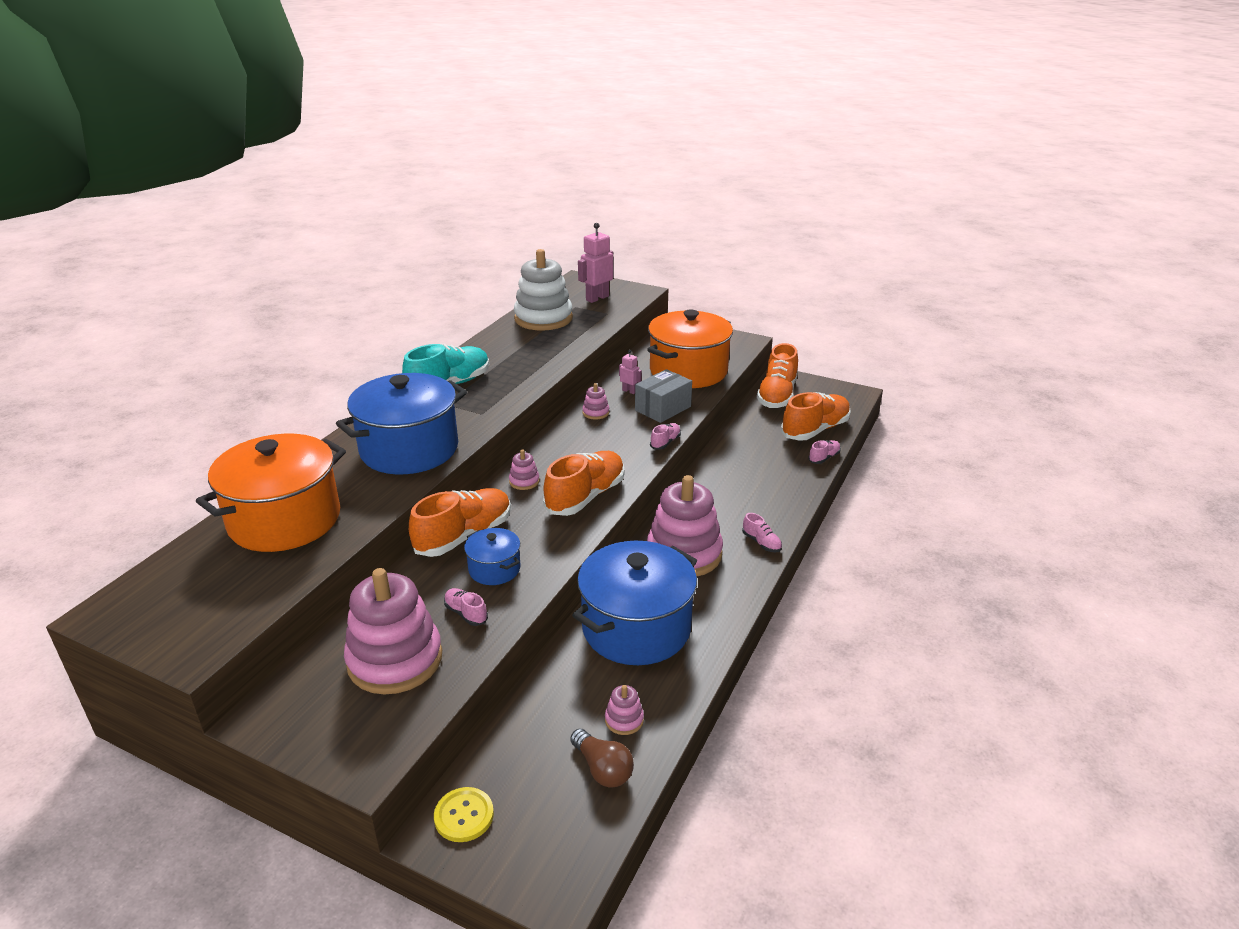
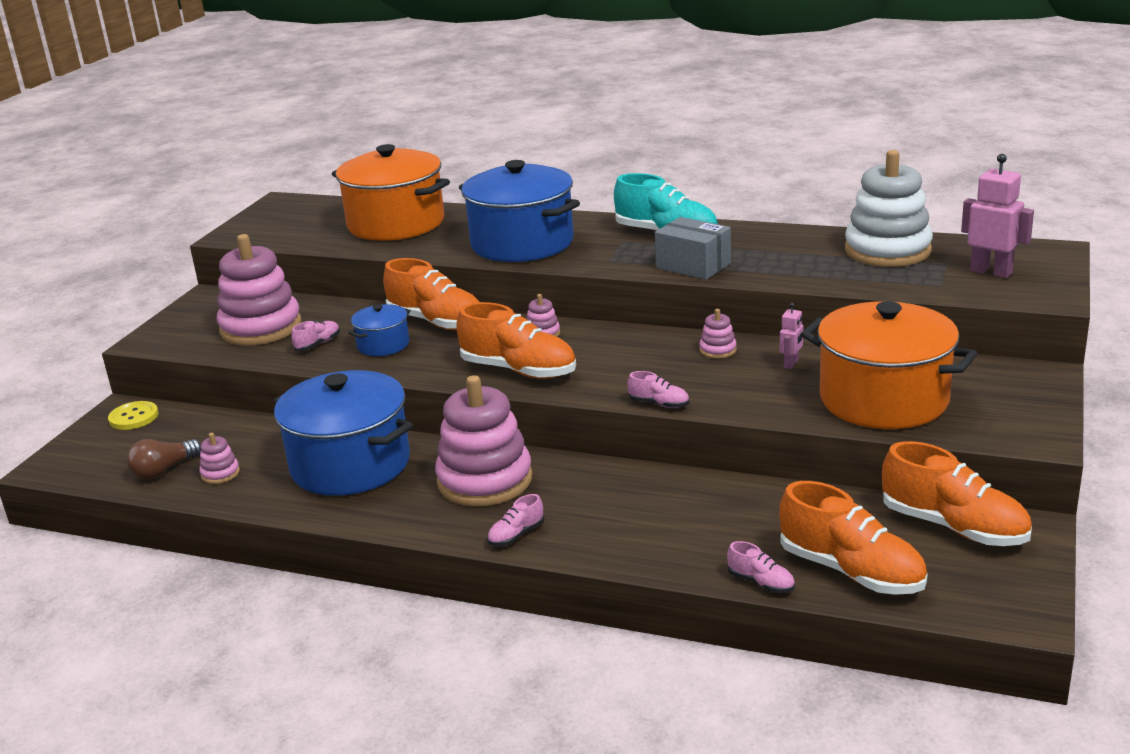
camera: 85 degrees right, 5 degrees down
(663, 408) = (752, 392): grey box -> grey box (693, 266)
(777, 395) = (954, 527): orange shoe -> orange shoe turned 150 degrees counterclockwise

